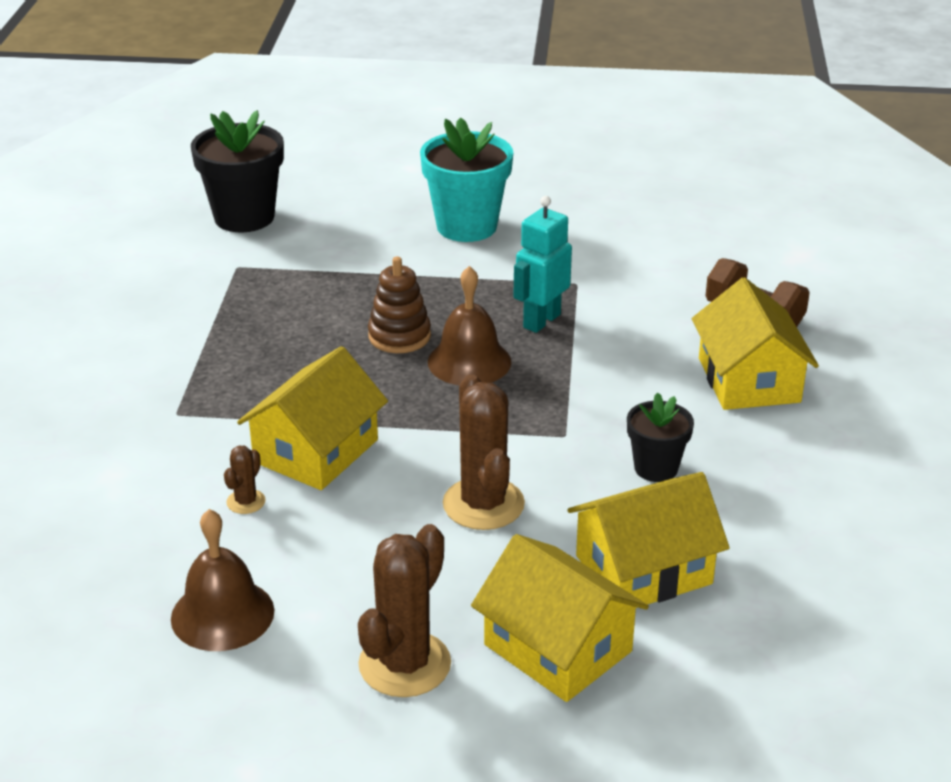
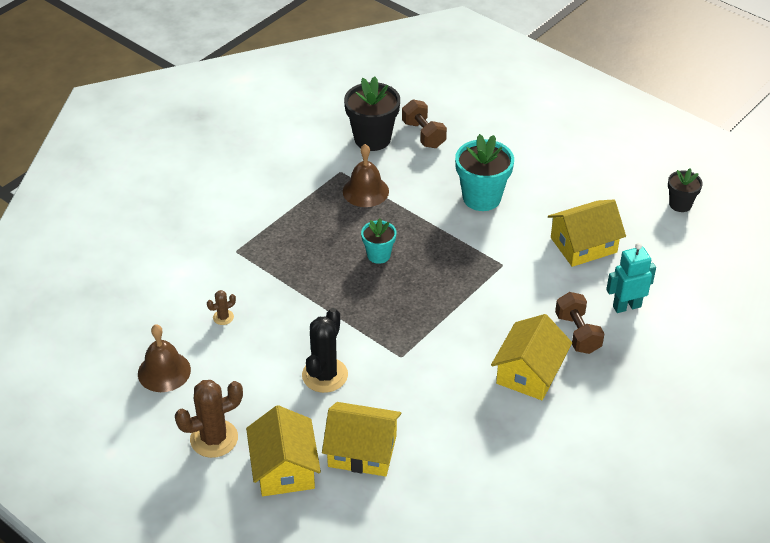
camera: 35 degrees right, 10 degrees up
(311, 190) = (423, 134): none -> brown dumbbell
(316, 451) = (278, 305): yellow house -> yellow house (583, 245)
(399, 336) = (378, 255): brown stacking toy -> turquoise flower pot
(469, 361) = (398, 288): brown bell -> brown bell (365, 191)
(483, 504) = (325, 375): brown cactus -> black cactus
(541, 321) = (459, 280): turquoise robot -> turquoise robot (626, 306)
(656, 468) = (426, 399): black flower pot -> black flower pot (680, 204)

